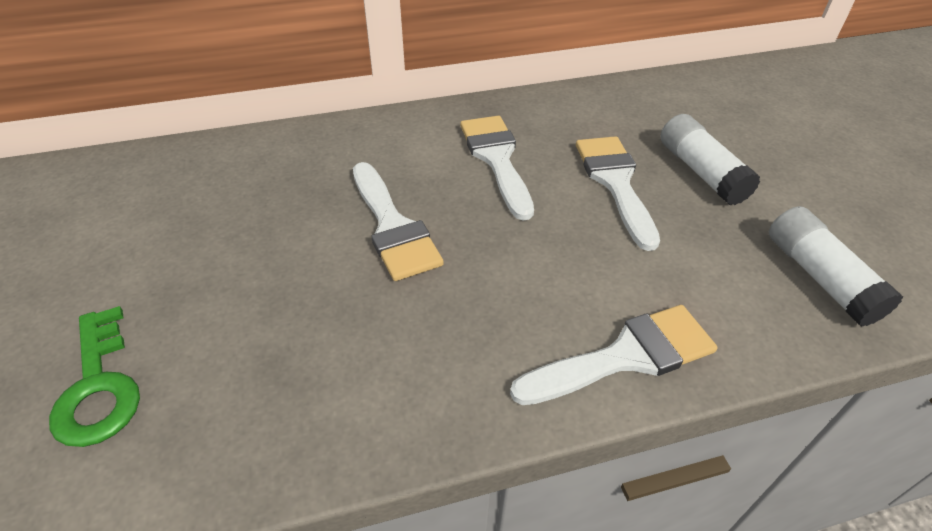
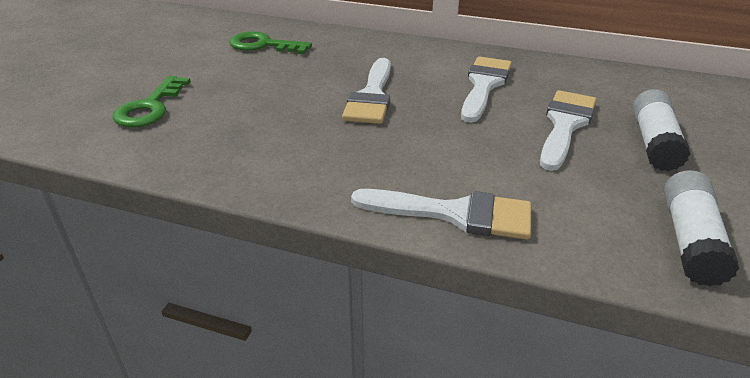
camera: 35 degrees right, 10 degrees down
(172, 197) = (263, 45): none -> green key

